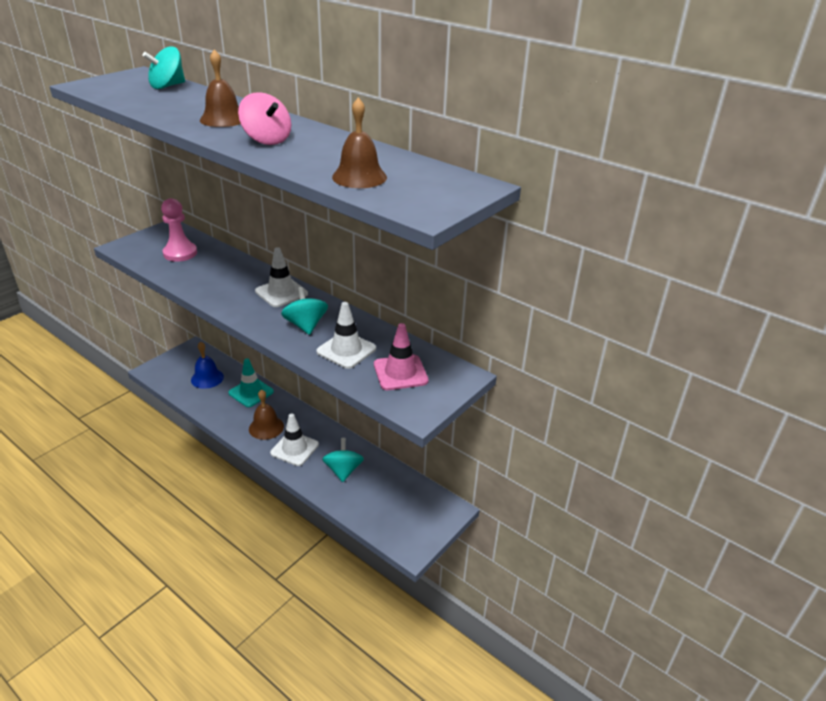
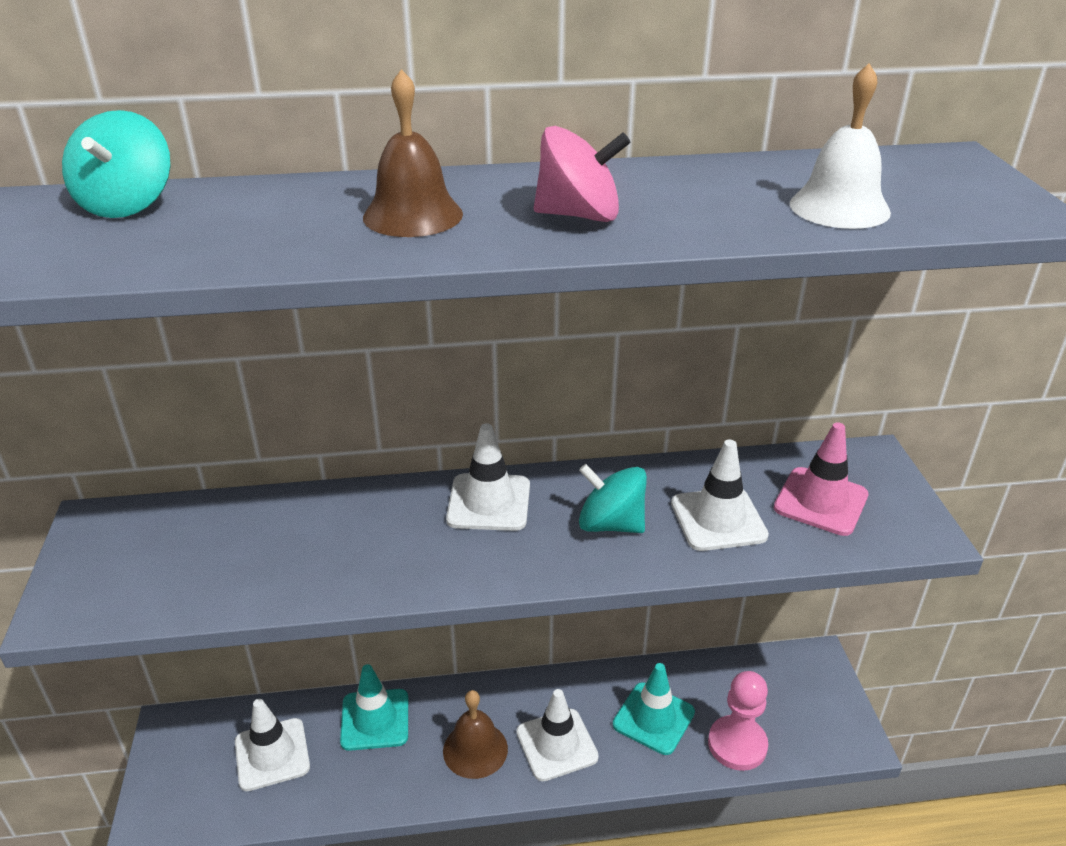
camera: 45 degrees left, 0 degrees up
(180, 253) = (205, 549): pink pawn -> pink pawn (737, 744)
(207, 378) = (272, 754): blue bell -> white traffic cone
(343, 470) = (653, 718): turquoise spinning top -> turquoise traffic cone
(359, 177) = (839, 207): brown bell -> white bell

